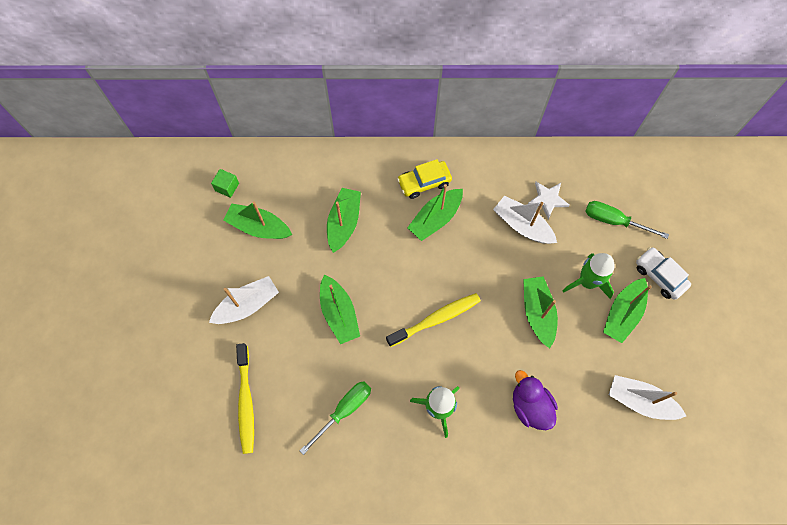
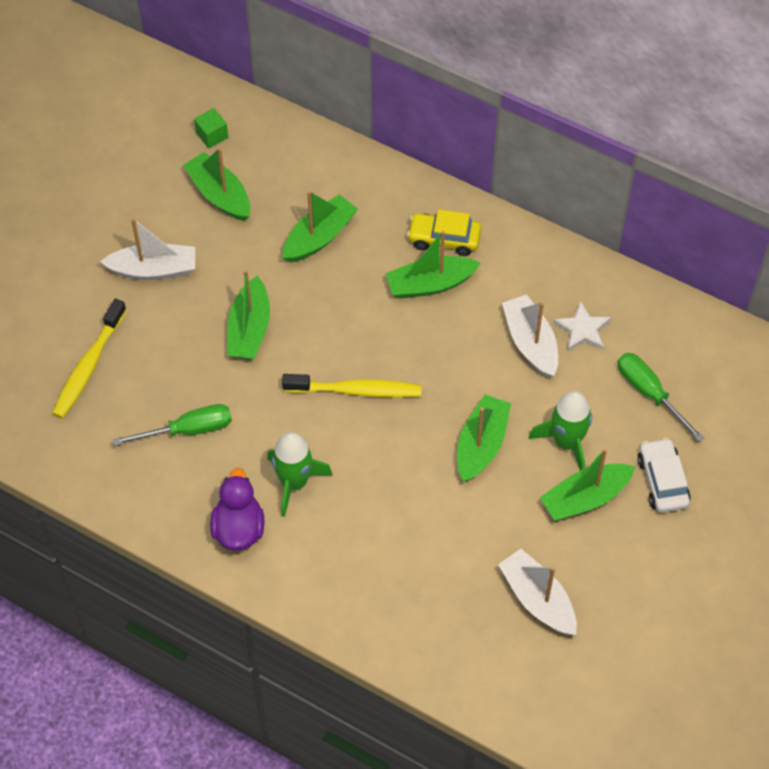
camera: 30 degrees right, 10 degrees down
(530, 406) = (402, 536): purple duck -> purple duck (239, 528)

